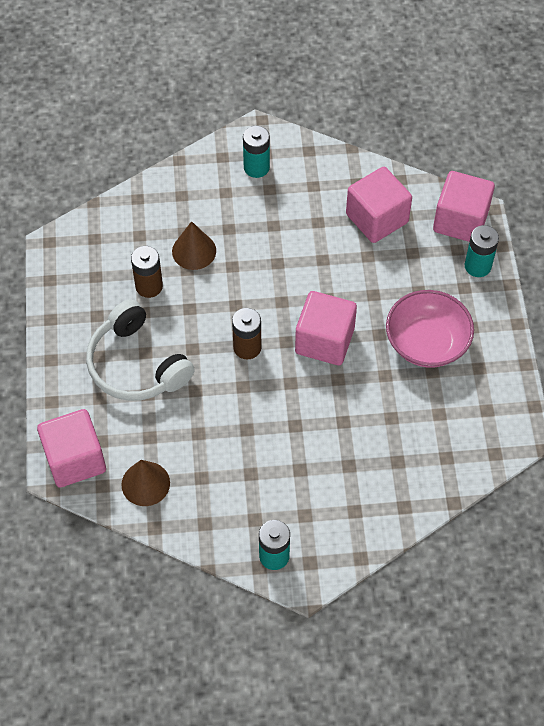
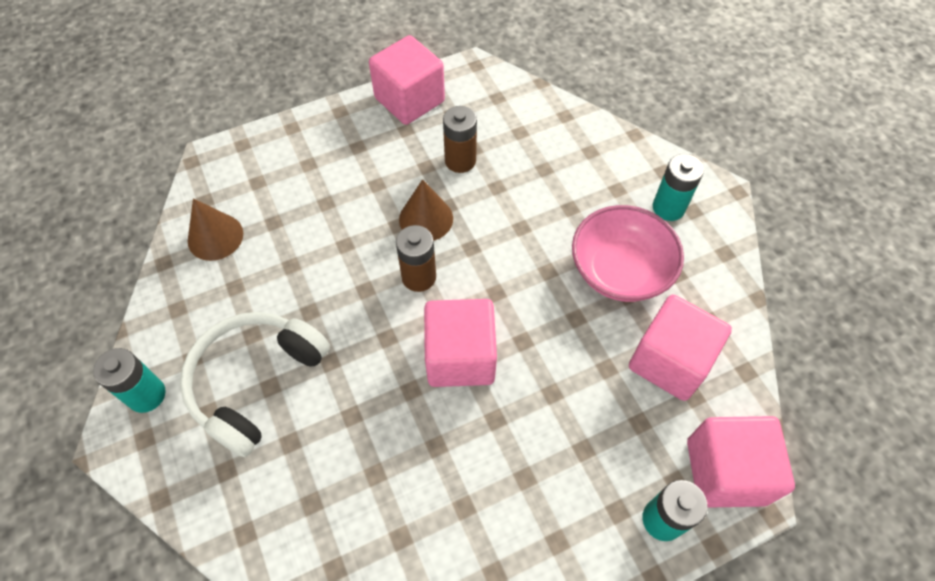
camera: 70 degrees right, 0 degrees up
(75, 459) = (230, 168): pink cube -> pink cube (409, 100)
(136, 365) = (358, 181): white headphones -> white headphones (255, 382)
(194, 251) = (524, 185): brown cone -> brown cone (426, 219)
(427, 342) = (507, 485): pink bowl -> pink bowl (620, 270)

